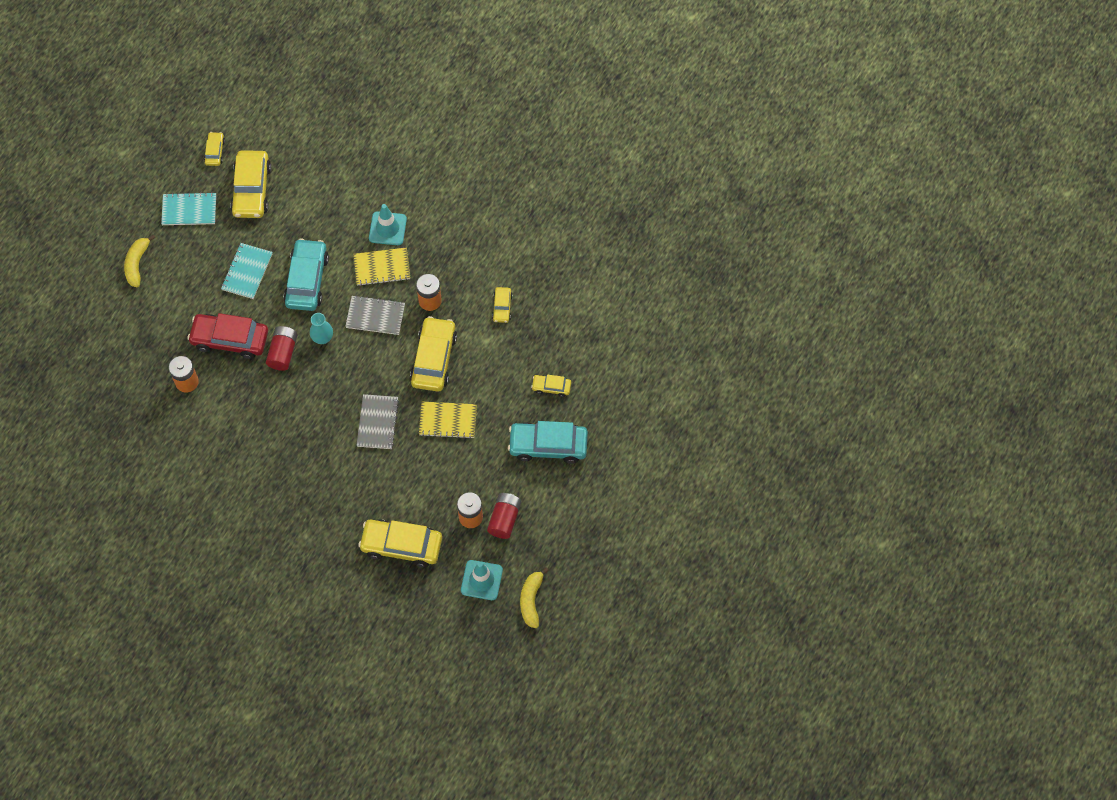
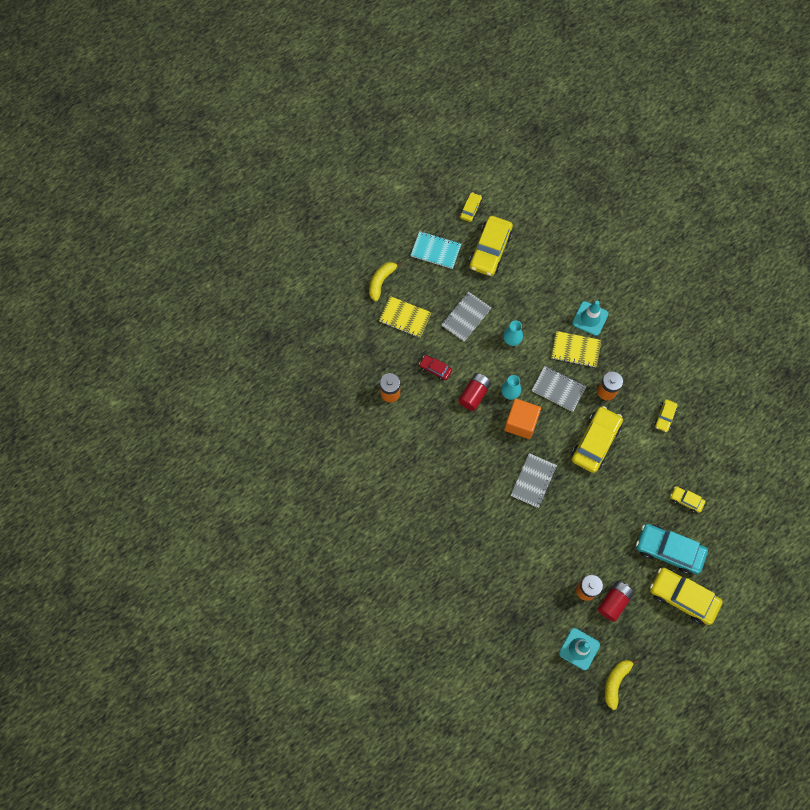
camera: 20 degrees right, 5 degrees up
(230, 339) = (435, 369): red car -> red car, size x0.50
(247, 272) = (466, 317): turquoise notebook -> grey notebook
(307, 280) = (512, 340): turquoise car -> turquoise vase
(344, 365) = (521, 423): none -> orange cube
(401, 545) = (521, 594): yellow car -> yellow car (683, 597)
(448, 421) = (591, 499): yellow notebook -> yellow notebook (405, 317)

